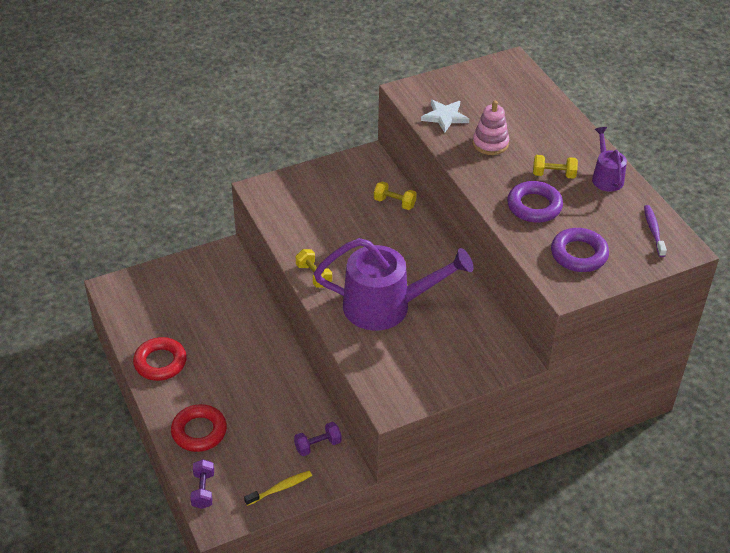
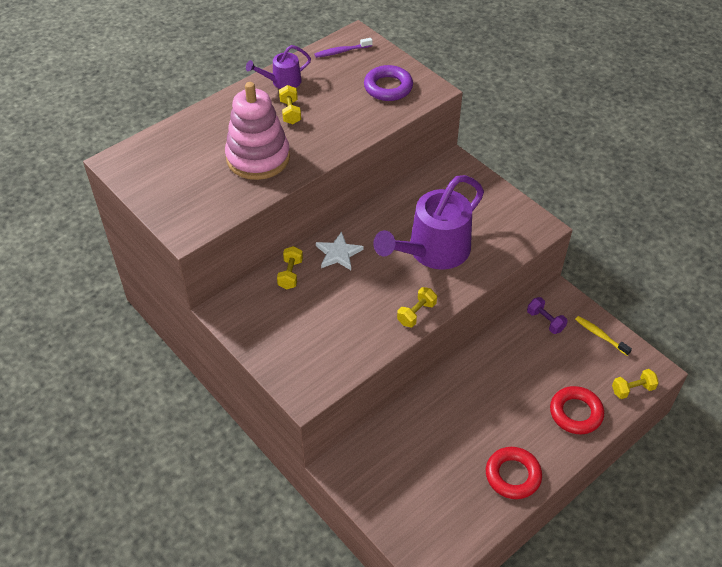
camera: 105 degrees left, 5 degrees up
(203, 490) = (632, 389): purple dumbbell -> yellow dumbbell
(387, 306) = (432, 251): purple watering can -> purple watering can turned 120 degrees counterclockwise
(445, 117) = (224, 196): white star -> white star (338, 253)
(490, 143) = (258, 158): pink stacking toy -> pink stacking toy, size x1.75
(534, 206) = (338, 119): purple ring -> none

